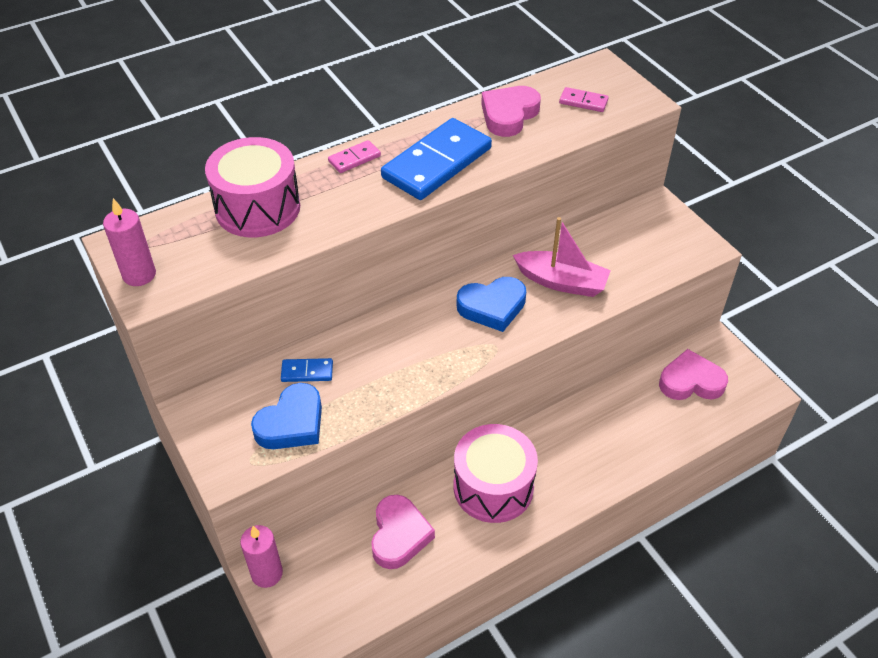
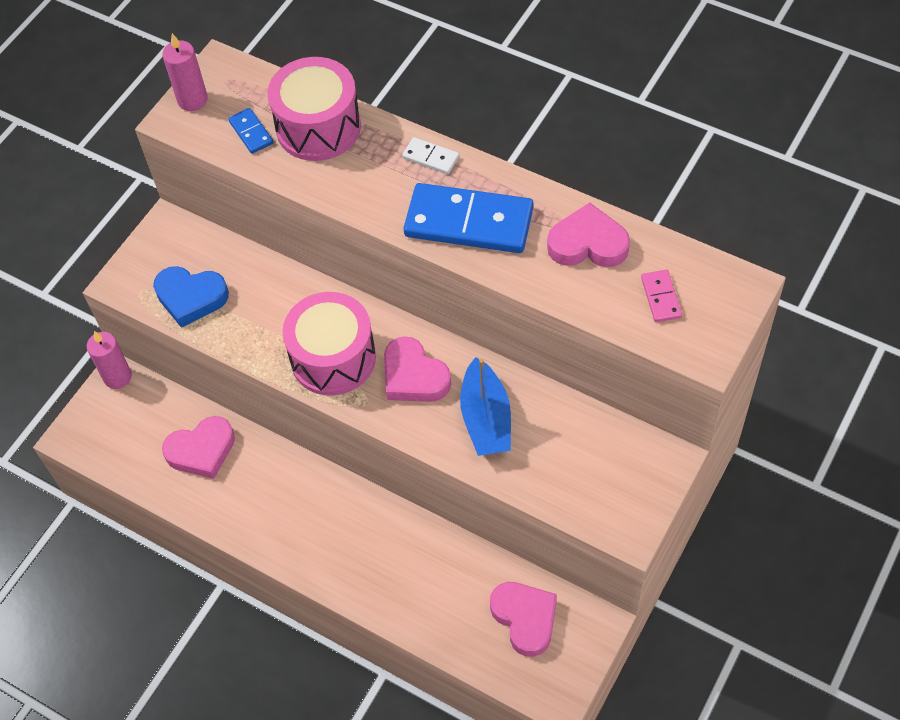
camera: 65 degrees right, 10 degrees up
(307, 372) = (250, 277): blue domino -> blue domino (251, 132)
(354, 159) = (430, 157): pink domino -> white domino
(492, 307) = (414, 376): blue heart -> pink heart
(493, 487) = (291, 498): pink drum -> pink drum (333, 358)
(561, 282) = (486, 419): pink boat -> blue boat

